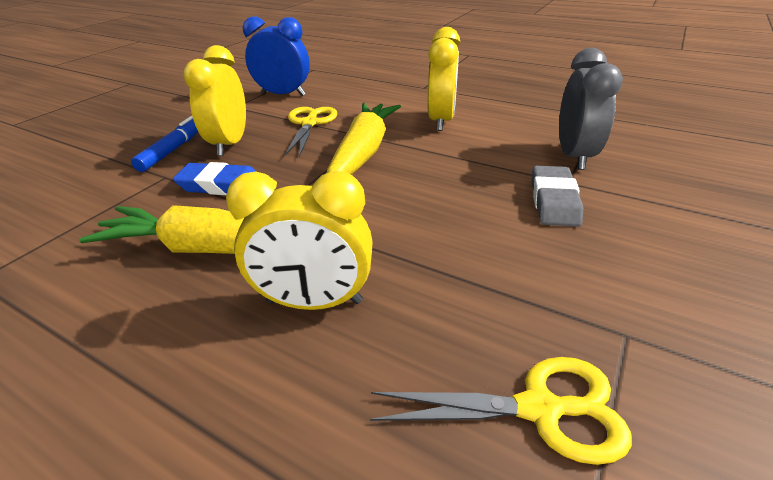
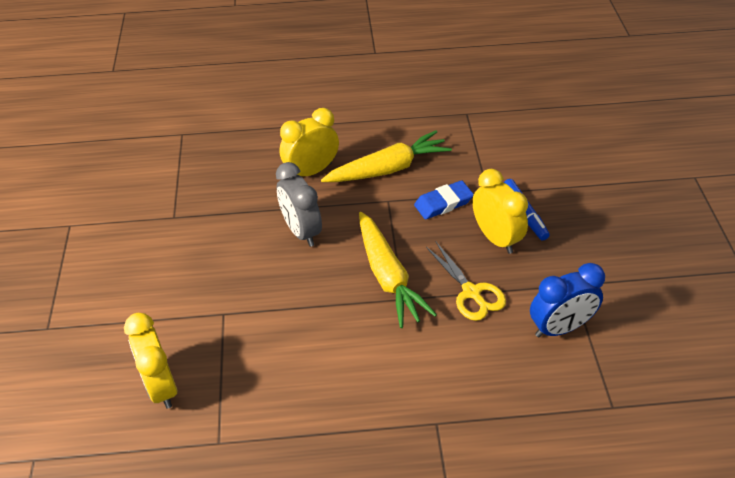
camera: 145 degrees right, 10 degrees up
(441, 121) = (364, 354): yellow clock -> yellow clock (161, 386)
(539, 409) = (202, 176): yellow scissors -> none
(554, 201) = (227, 288): grey eraser -> none
(574, 156) = (226, 350): grey clock -> grey clock (301, 231)

